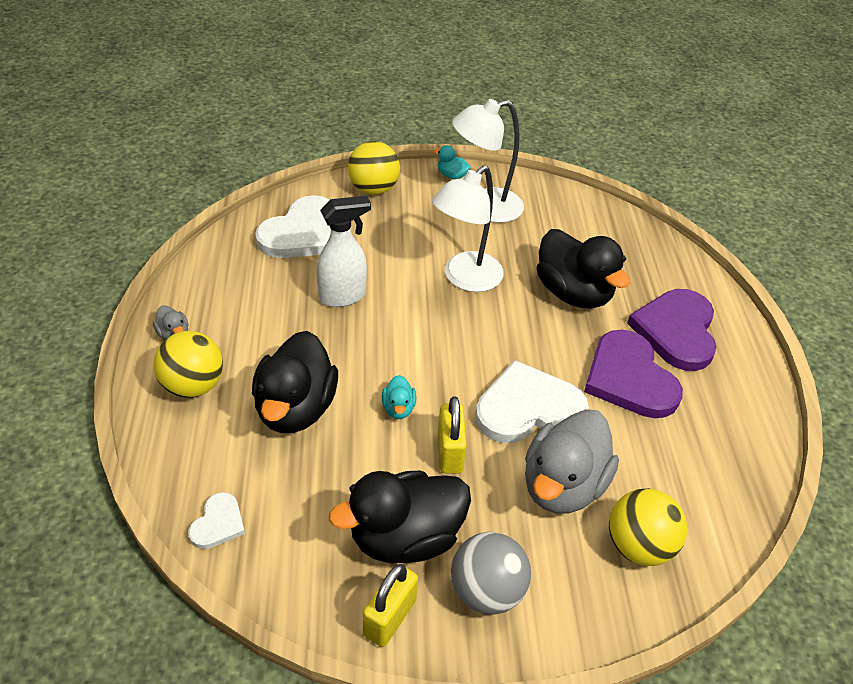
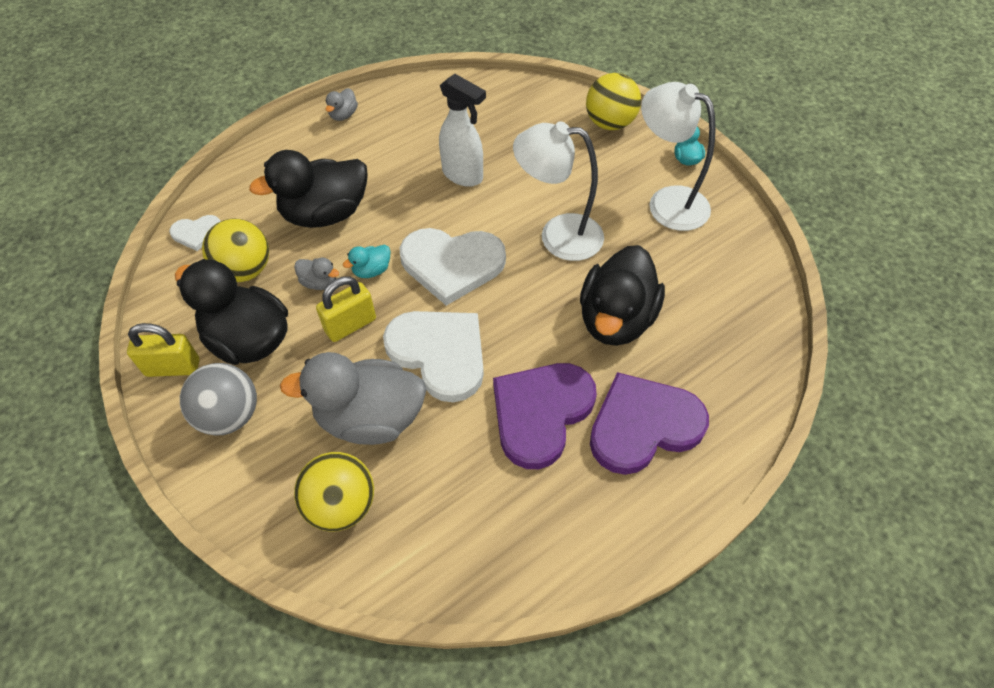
camera: 60 degrees right, 10 degrees up
(193, 385) = (305, 152): yellow ball -> yellow ball (245, 270)
(303, 233) = (511, 115): white heart -> white heart (452, 264)
(380, 452) = (320, 283): none -> grey duck

